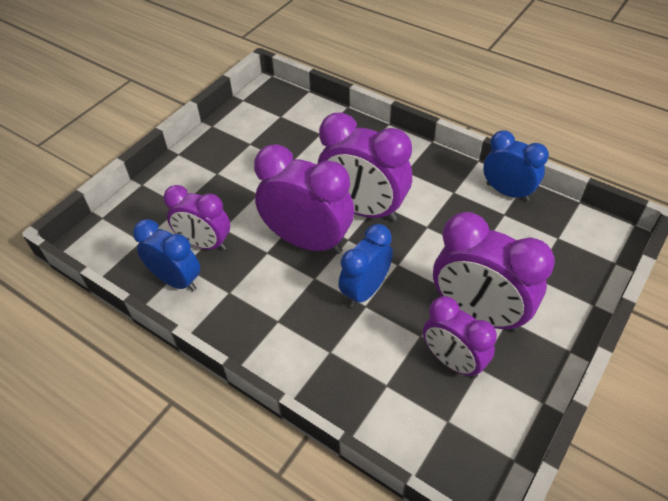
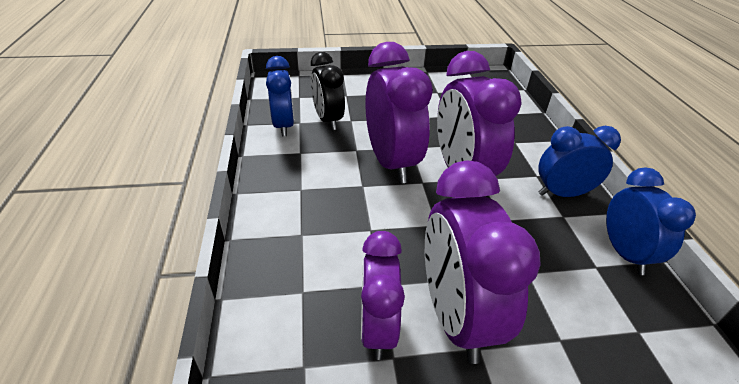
camera: 45 degrees right, 10 degrees down
(205, 244) = (328, 120): purple clock -> black clock
(365, 290) = (385, 220): blue clock -> blue clock (562, 193)

